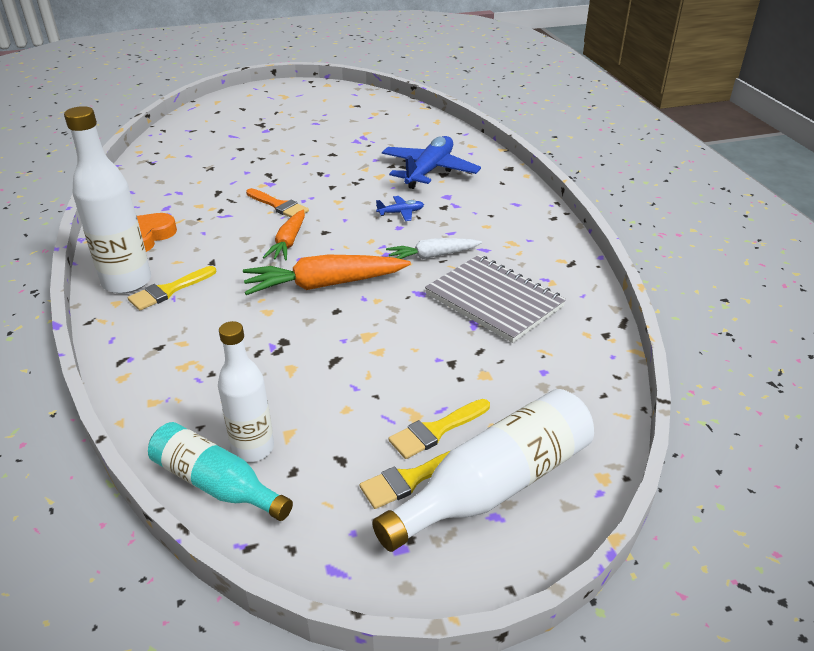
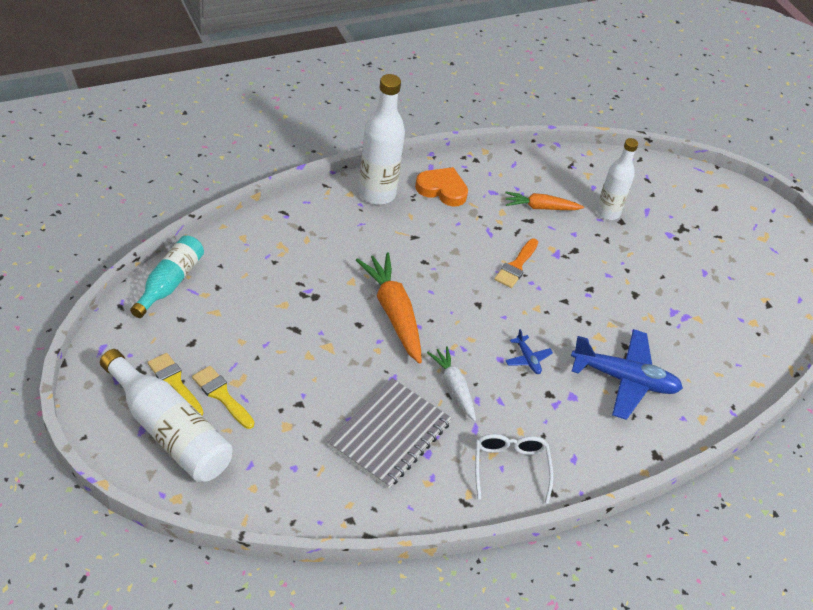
camera: 75 degrees right, 10 degrees up
(169, 290) = (369, 219): yellow brush -> none
(253, 448) = (201, 296): white bottle -> white bottle (608, 212)
(288, 242) = (454, 281): orange carrot -> orange carrot (540, 207)
(529, 235) = (510, 468): none -> white glasses

